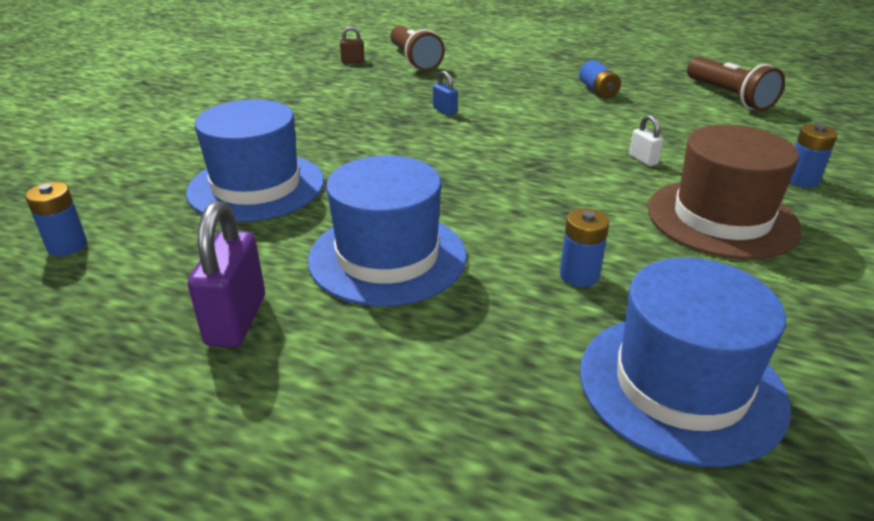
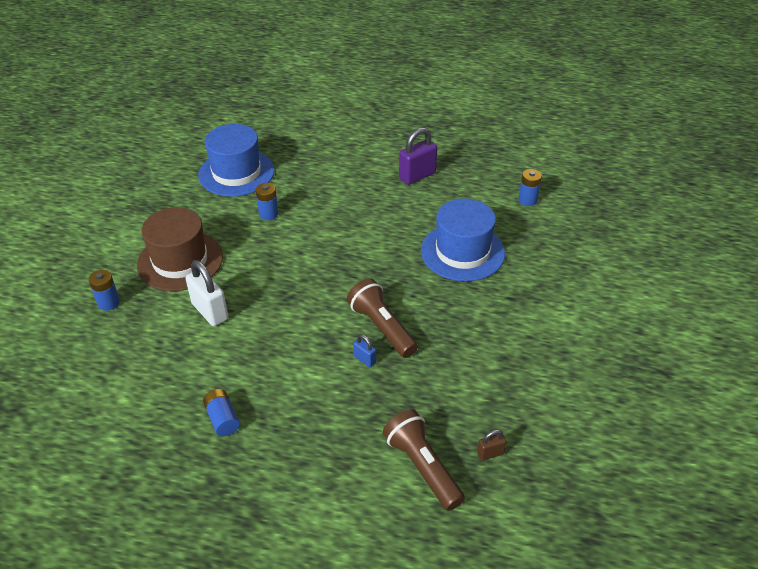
camera: 170 degrees right, 10 degrees up
(236, 320) = (417, 176): purple padlock -> purple padlock turned 60 degrees clockwise
(387, 257) = (364, 213): blue hat -> none
(643, 160) = (210, 311): white padlock -> white padlock, size x1.98
(729, 97) = (95, 424): brown flashlight -> brown flashlight (382, 327)

